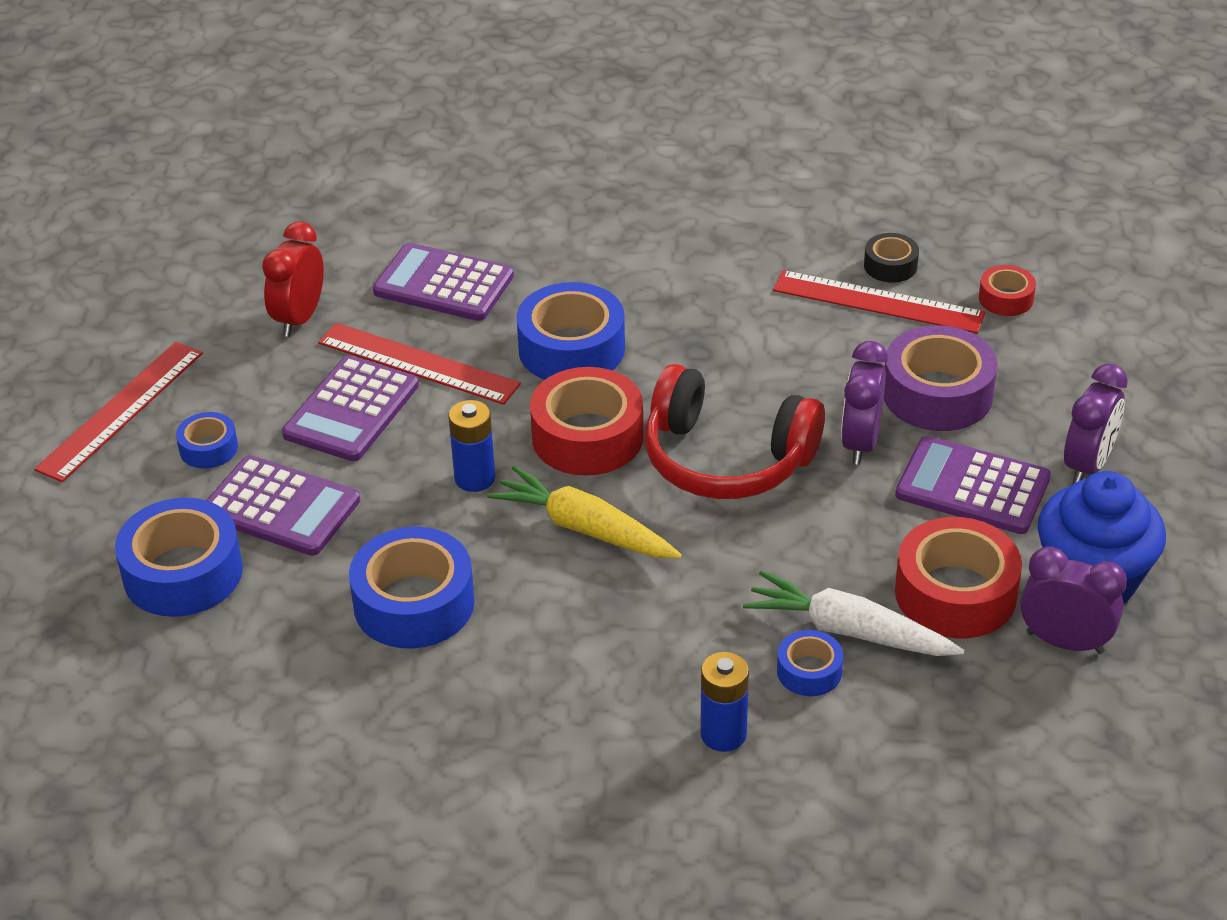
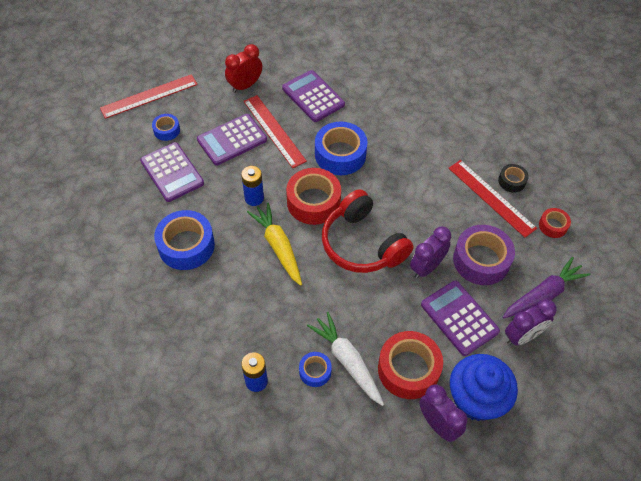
camera: 30 degrees right, 15 degrees up
(183, 573) = (115, 183): blue tape -> none
(1070, 396) = (543, 294): none -> purple carrot

